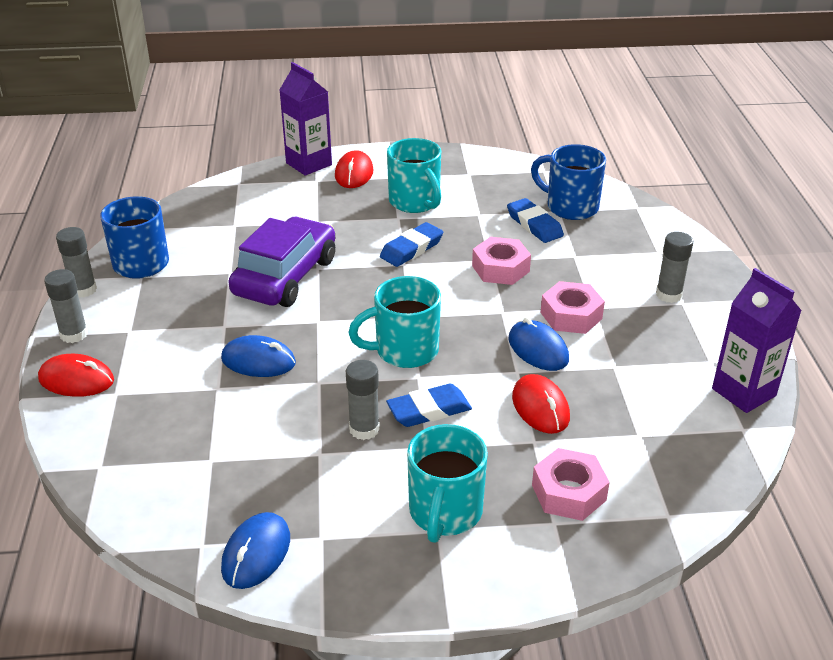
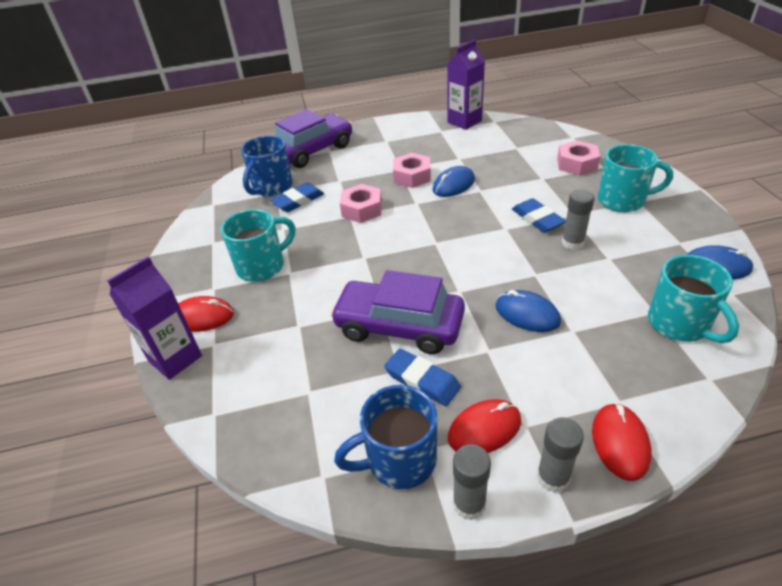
camera: 95 degrees left, 5 degrees up
(258, 361) = (527, 314): blue mouse -> blue mouse turned 60 degrees counterclockwise
(404, 351) = (479, 239): turquoise mug -> turquoise mug (679, 324)
(412, 249) = (341, 256): blue eraser -> blue eraser (422, 380)
(540, 407) = (511, 179): red mouse -> red mouse (484, 429)
(661, 238) = (312, 151): none -> purple car
(668, 295) = (379, 145): grey glue stick -> none

